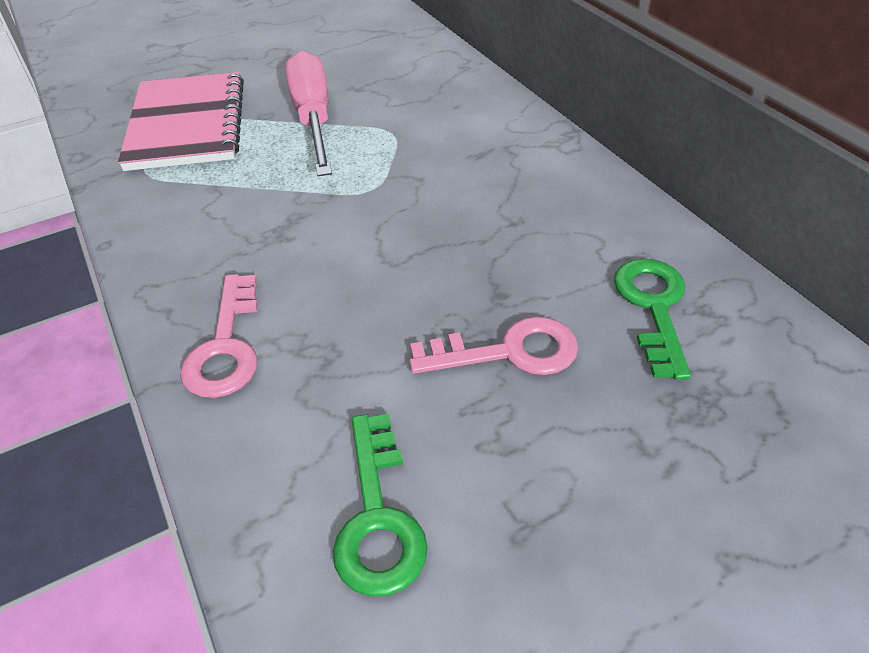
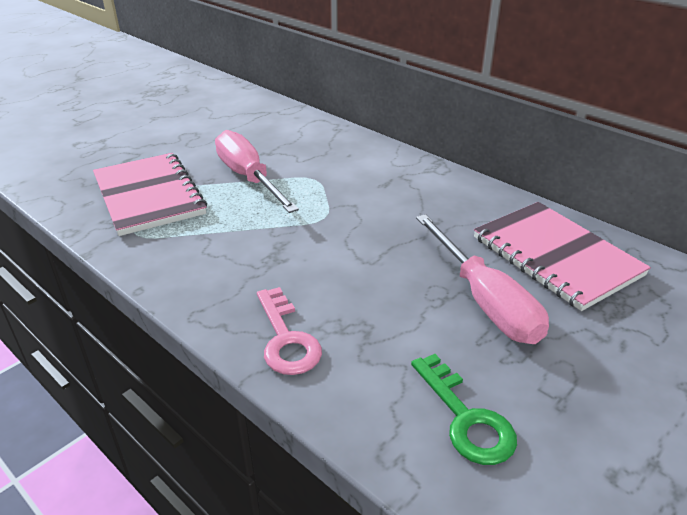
camera: 20 degrees left, 10 degrees down
(509, 352) = (484, 300): pink key -> pink screwdriver
(653, 307) = (555, 256): green key -> pink notebook

